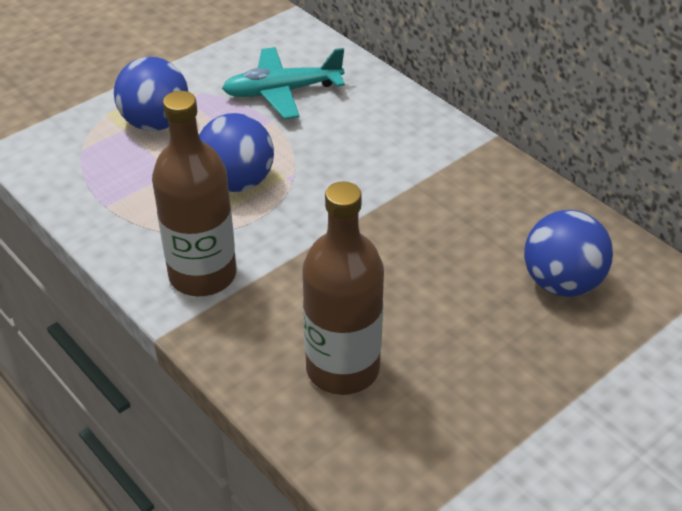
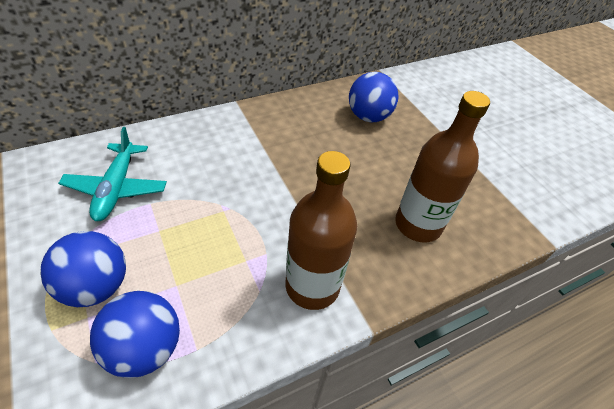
camera: 80 degrees left, 5 degrees up
(237, 182) = (214, 241): blue ball -> blue ball (145, 348)

